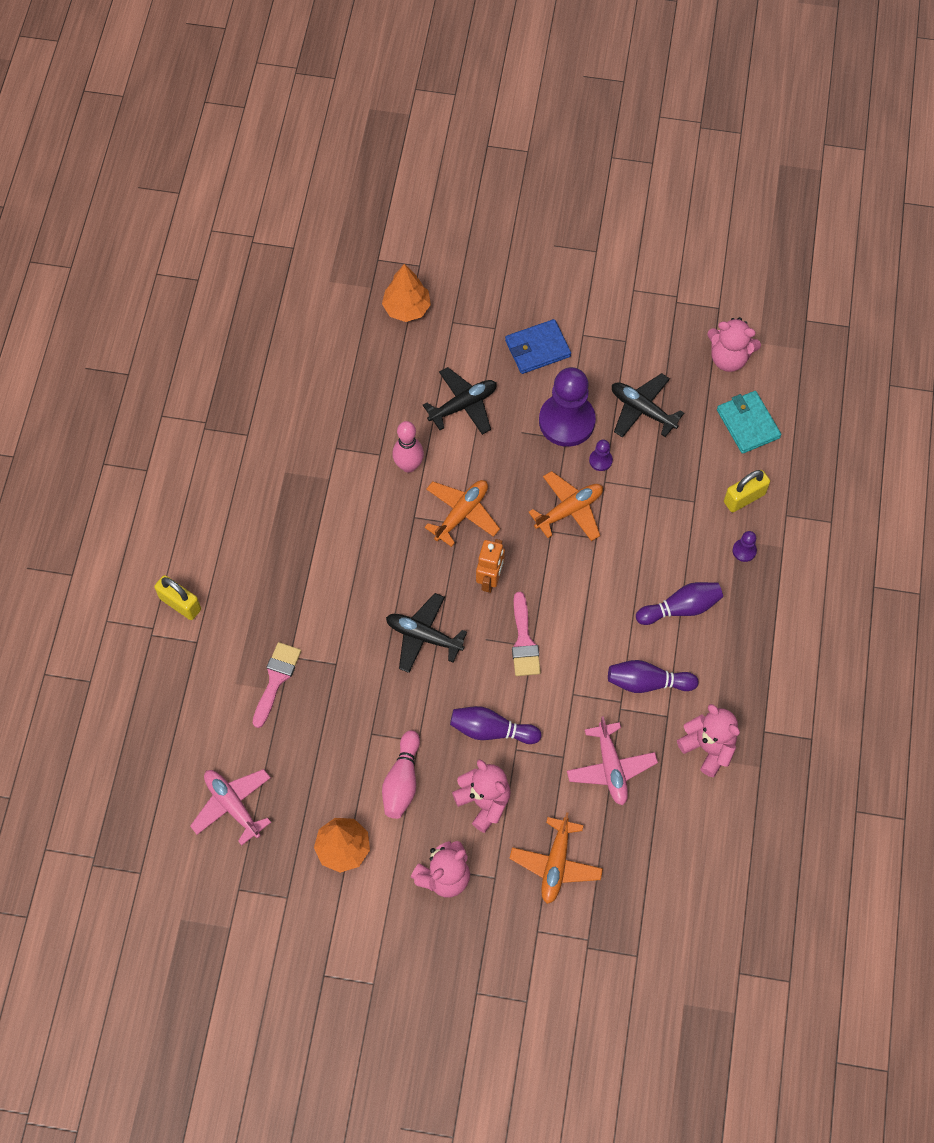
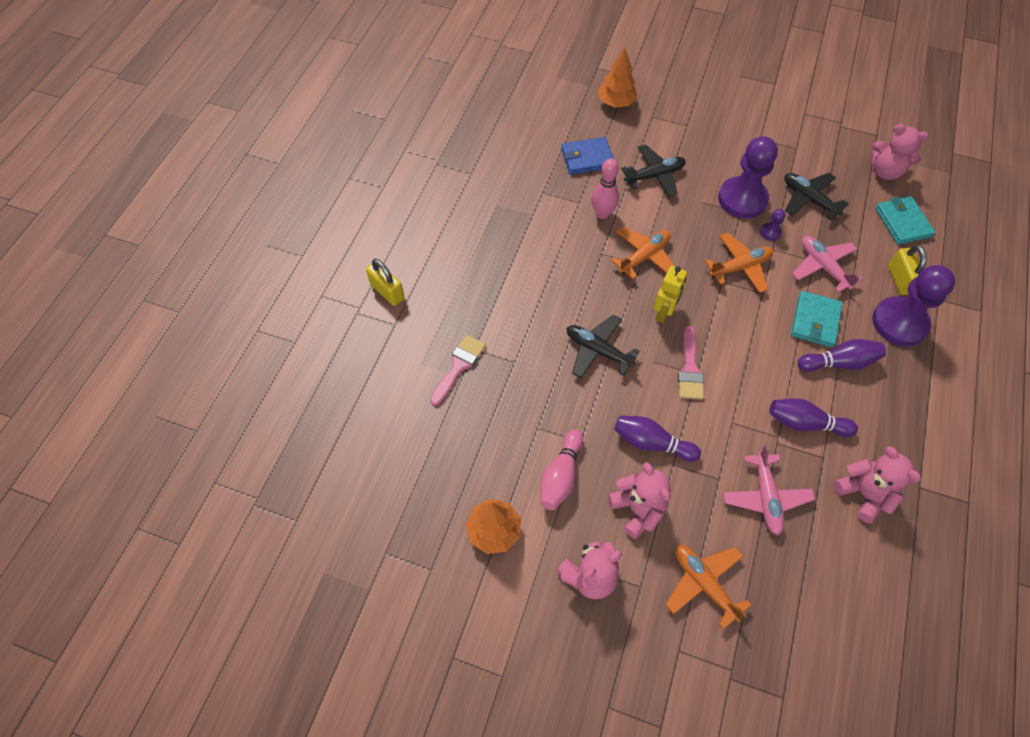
camera: 10 degrees right, 5 degrees down
(233, 805) = (396, 472): pink plane -> pink plane (823, 267)
(490, 579) = (663, 312): orange robot -> yellow robot
(537, 348) = (721, 143): blue wallet -> blue wallet (587, 158)
(556, 864) = (704, 583): orange plane -> orange plane turned 120 degrees clockwise
(654, 563) = (815, 321): none -> turquoise wallet
(744, 498) = (899, 280): yellow padlock -> yellow padlock turned 75 degrees counterclockwise
(744, 551) = (899, 323): purple pawn -> purple pawn, size x2.45

